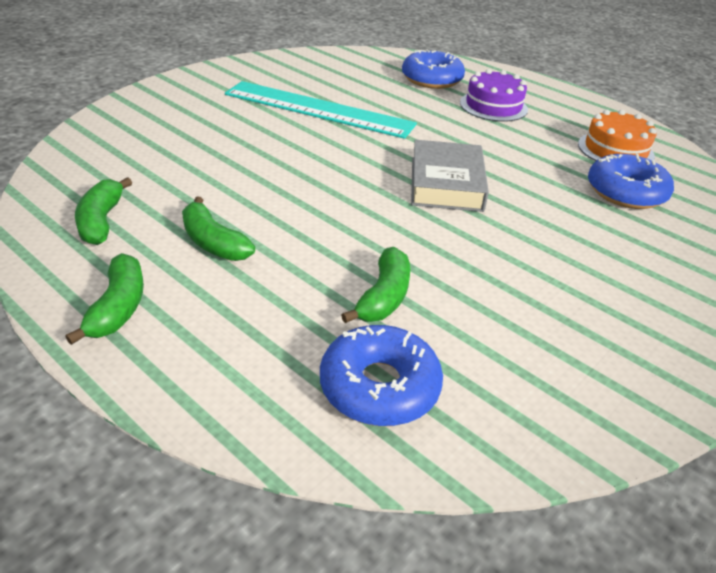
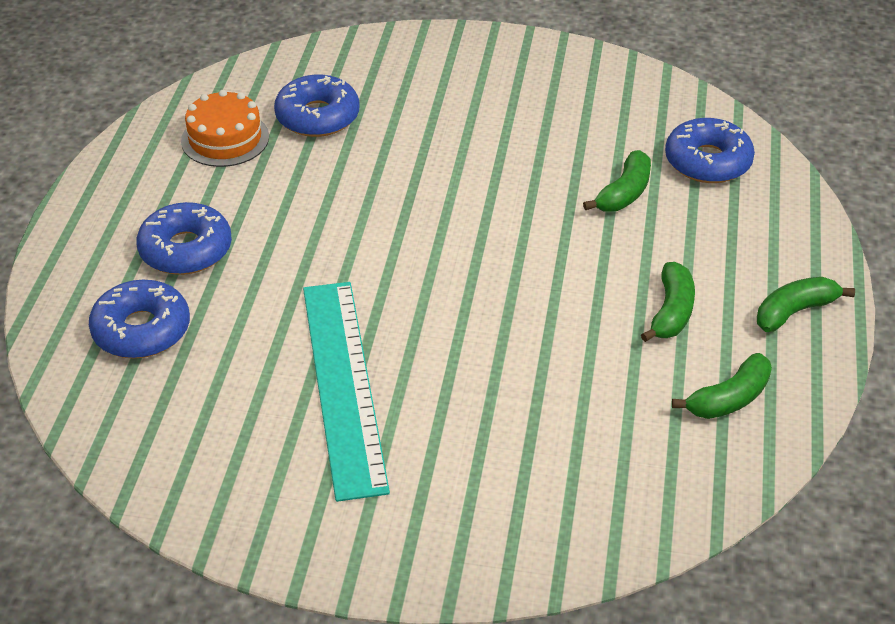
camera: 120 degrees left, 5 degrees up
(384, 297) = (624, 193): green banana -> green banana turned 135 degrees clockwise
(446, 184) = (419, 221): grey book -> none
(493, 106) = (186, 250): purple cake -> blue donut

